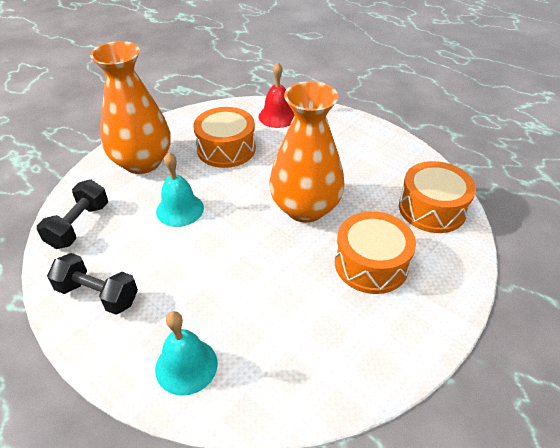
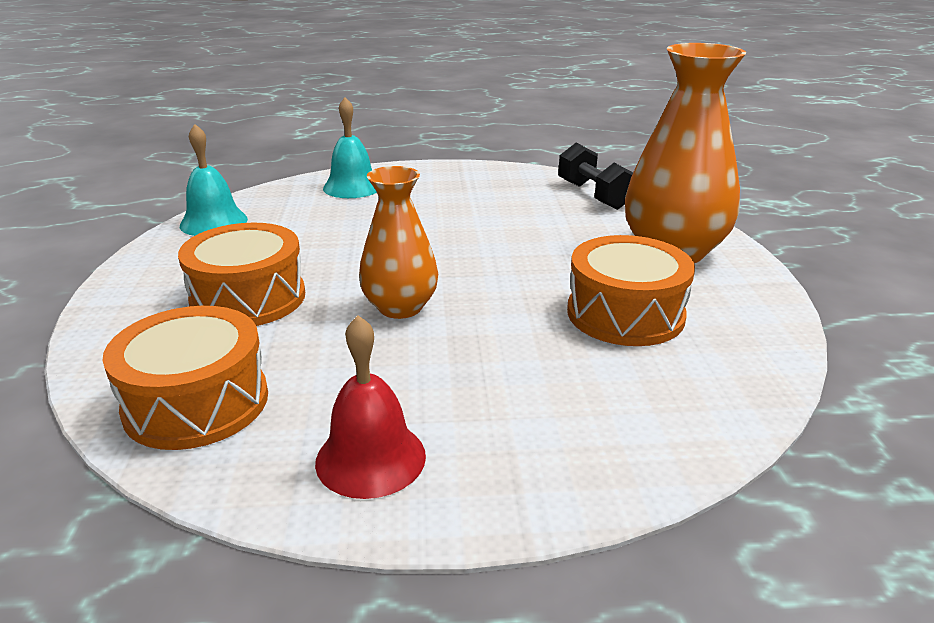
camera: 135 degrees right, 15 degrees down
(98, 295) = (484, 181): black dumbbell -> none
(180, 209) = (537, 241): turquoise bell -> turquoise bell (214, 222)
(277, 116) = (669, 409): red bell -> red bell (370, 458)
(305, 208) = (400, 307): orange vase -> orange vase, size x0.63

